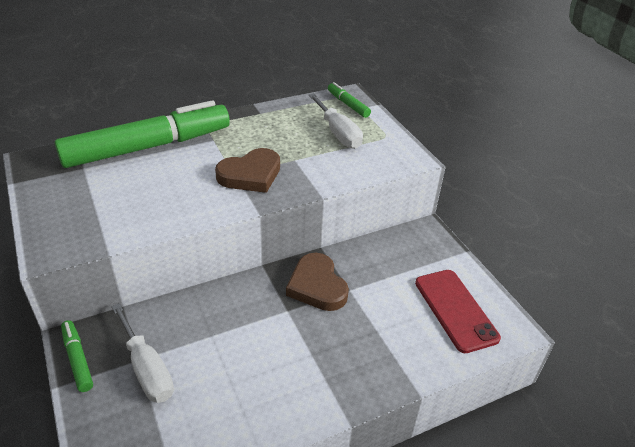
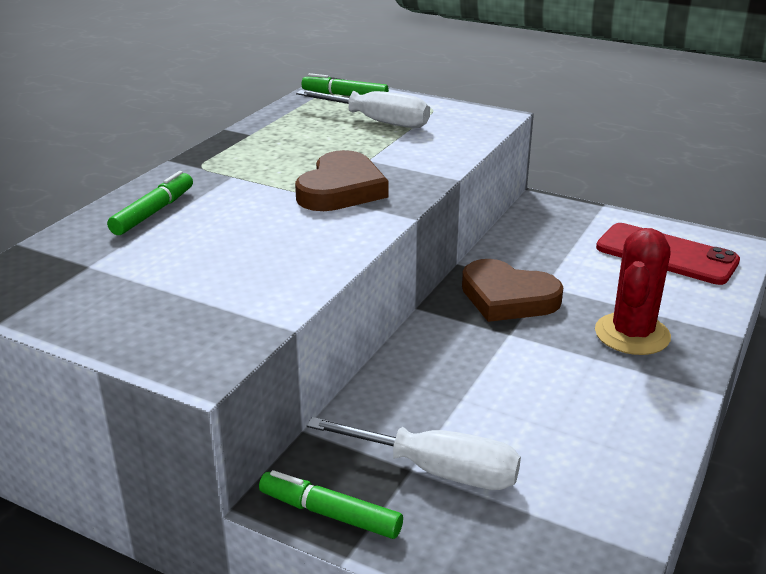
camera: 35 degrees left, 10 degrees down
(148, 147) = (153, 212): green marker -> green marker, size x0.41
(353, 353) = (632, 334): none -> red cactus

